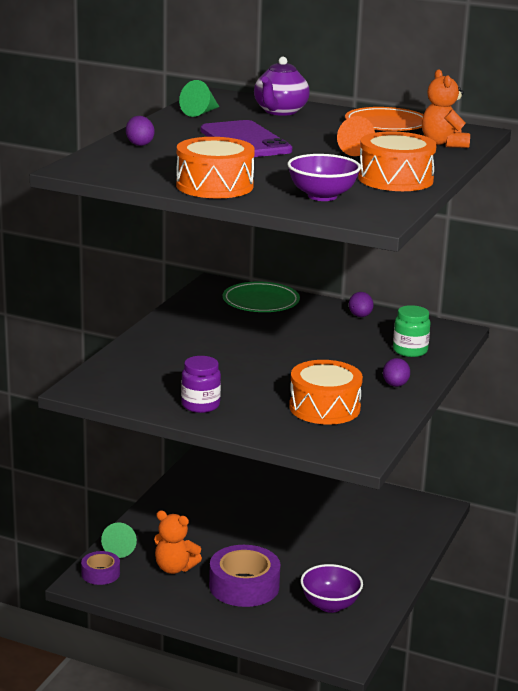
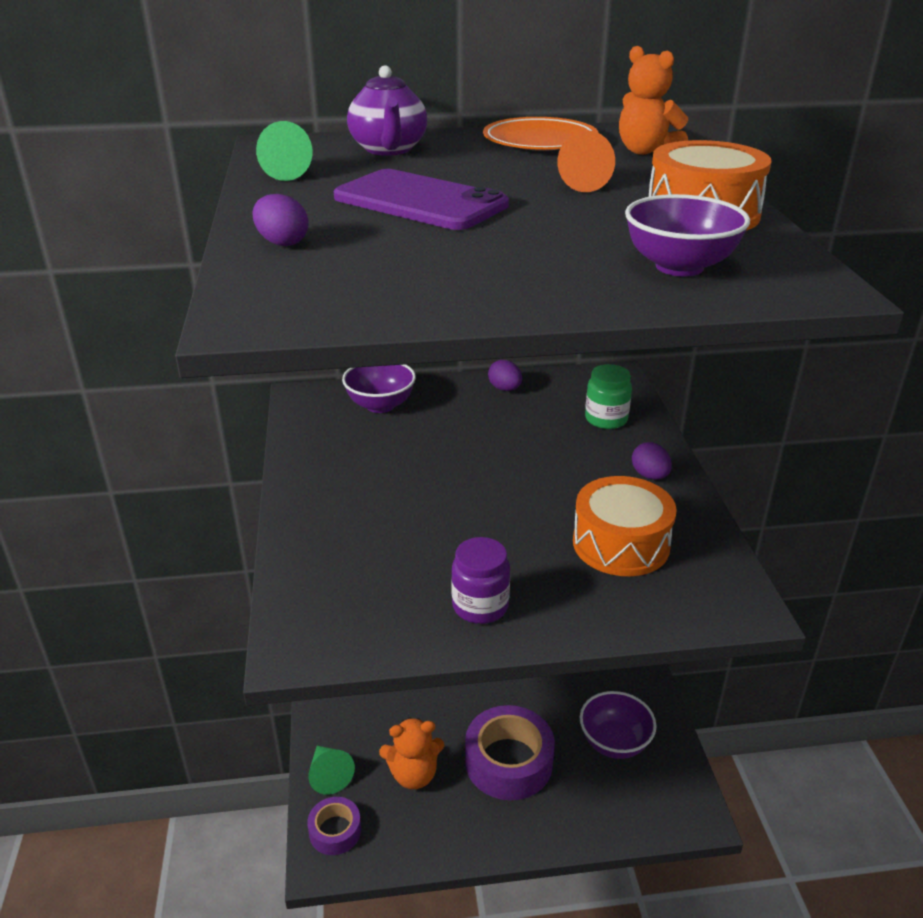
camera: 30 degrees left, 10 degrees up
(214, 186) = (512, 291): orange drum -> none
(261, 302) = (380, 405): green plate -> purple bowl

